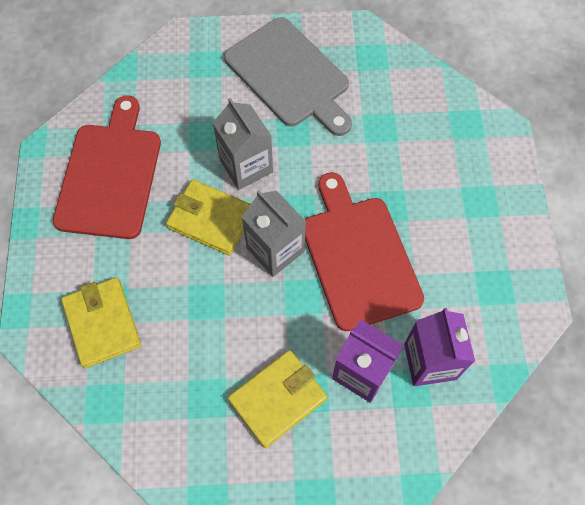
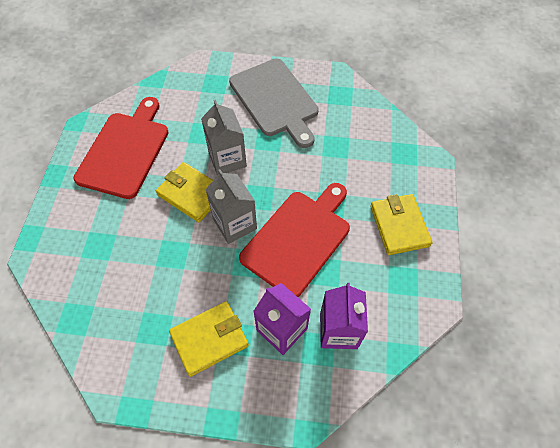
camera: 10 degrees right, 5 degrees down
(102, 323) = (90, 258): yellow wallet -> yellow wallet (399, 226)
(359, 256) = (298, 239): red cutting board -> red cutting board turned 45 degrees clockwise

